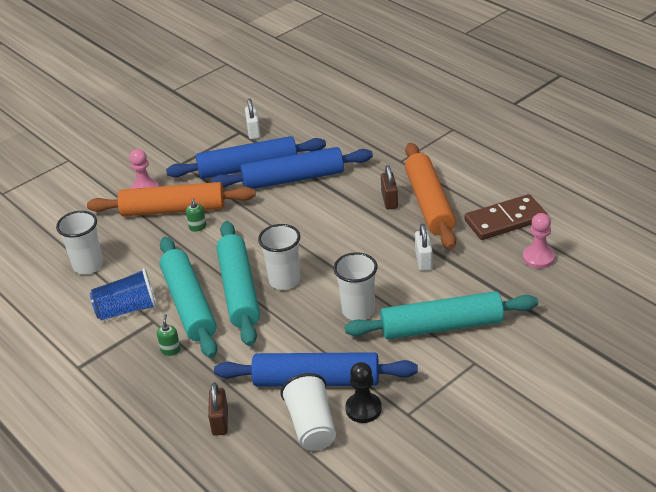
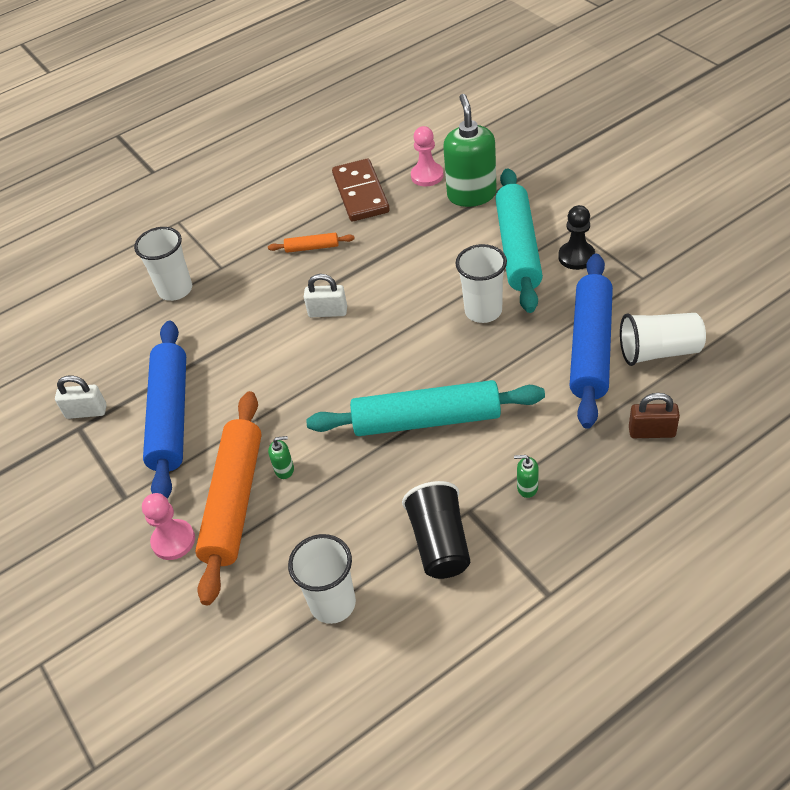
camera: 80 degrees left, 10 degrees up
(127, 309) = (440, 543): blue cup -> black cup
(189, 304) = (443, 472): turquoise rolling pin -> none
(284, 280) = (417, 375): white cup -> white cup (175, 290)
(293, 179) = (215, 368): blue rolling pin -> none
(363, 409) = (634, 310): black pawn -> black pawn (576, 257)
(389, 200) = (294, 279): brown padlock -> none
(423, 260) = (410, 256): white padlock -> white padlock (328, 312)
(429, 203) = (312, 248): orange rolling pin -> orange rolling pin, size x0.44
(515, 289) = (471, 195): none -> green soap dispenser

